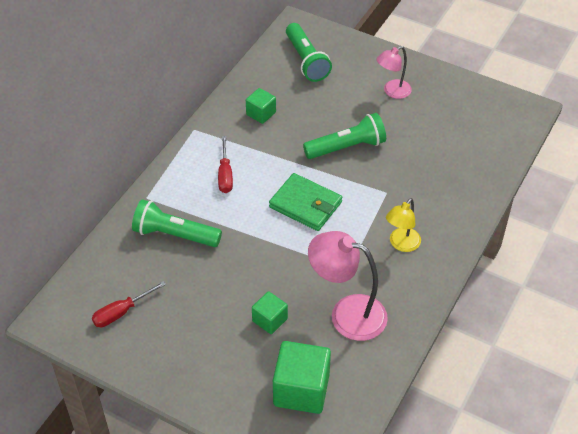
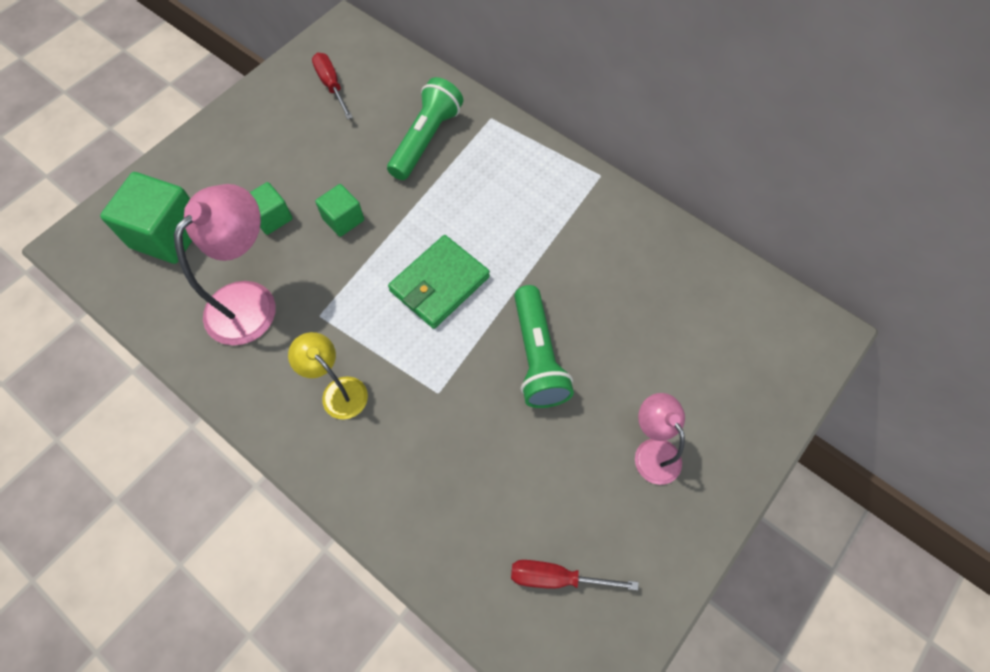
camera: 100 degrees right, 15 degrees up
(225, 175) = (511, 200): red screwdriver -> red screwdriver (556, 577)
(261, 113) = (622, 256): green cube -> green cube (343, 219)
(306, 60) = (735, 334): green flashlight -> none

